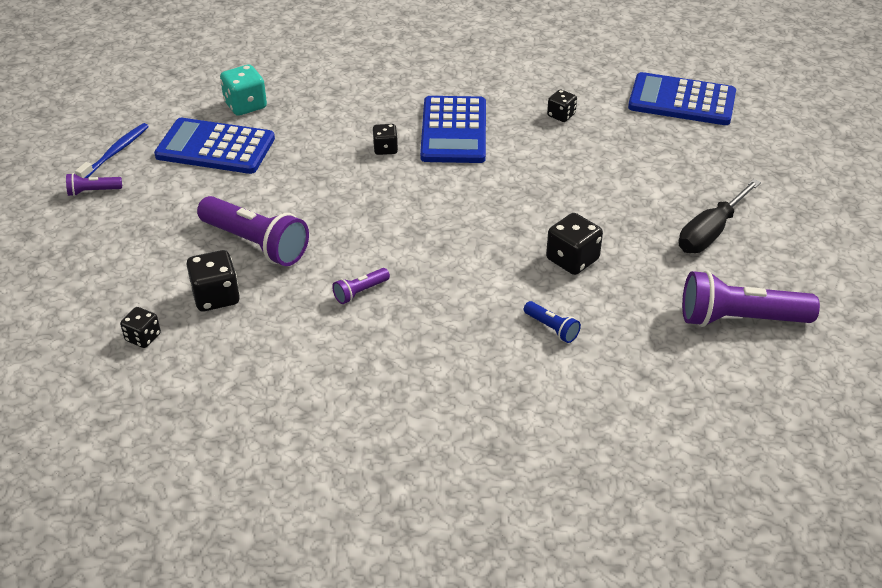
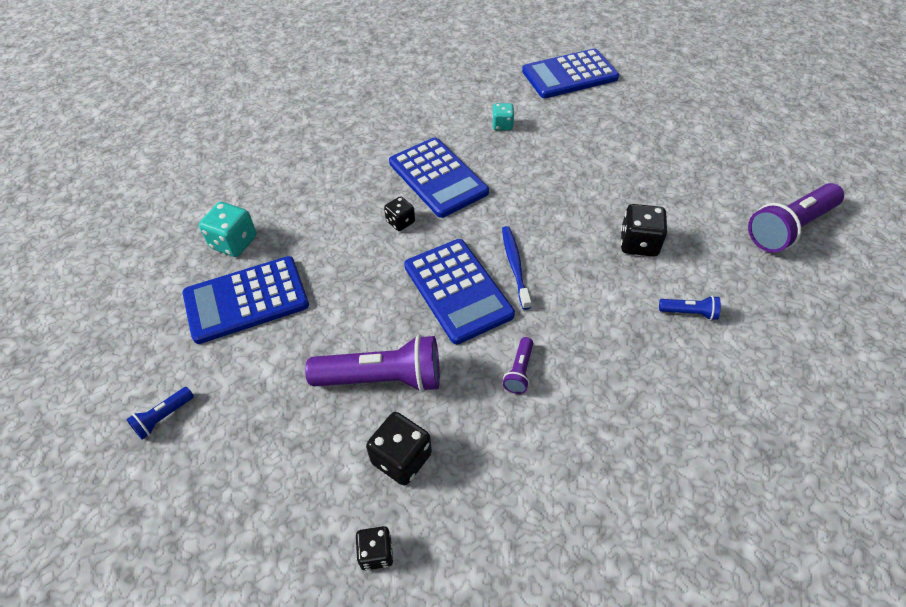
camera: 35 degrees left, 10 degrees up
(93, 191) = (163, 417): purple flashlight -> blue flashlight
(115, 152) = (147, 359): blue toothbrush -> blue toothbrush (515, 266)
(376, 217) = (458, 290): none -> blue calculator
(561, 115) = (502, 125): black dice -> turquoise dice
(711, 232) = (698, 169): black screwdriver -> none

